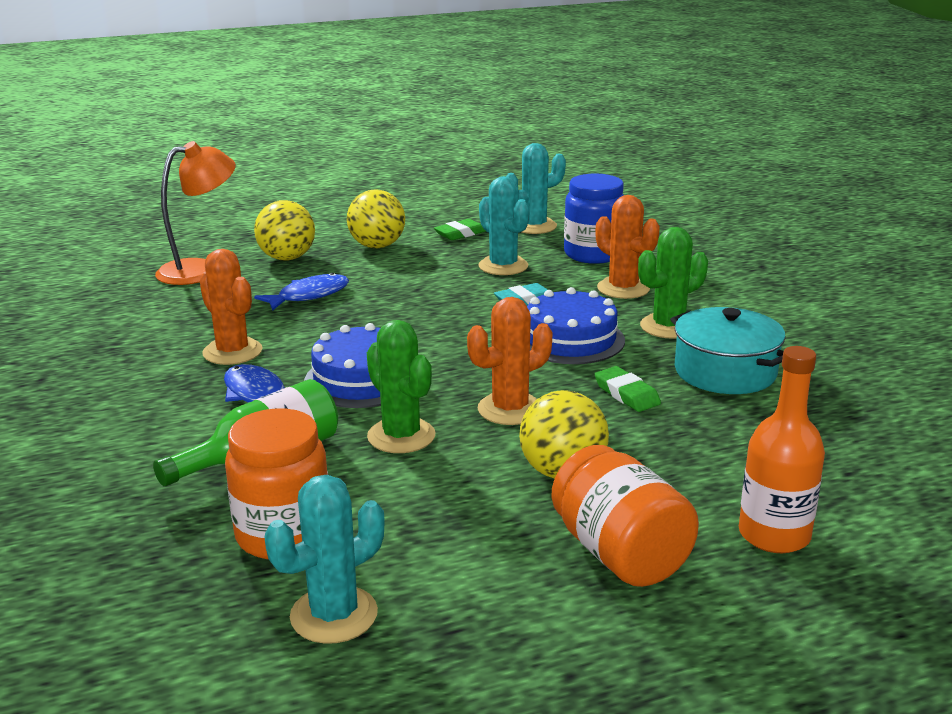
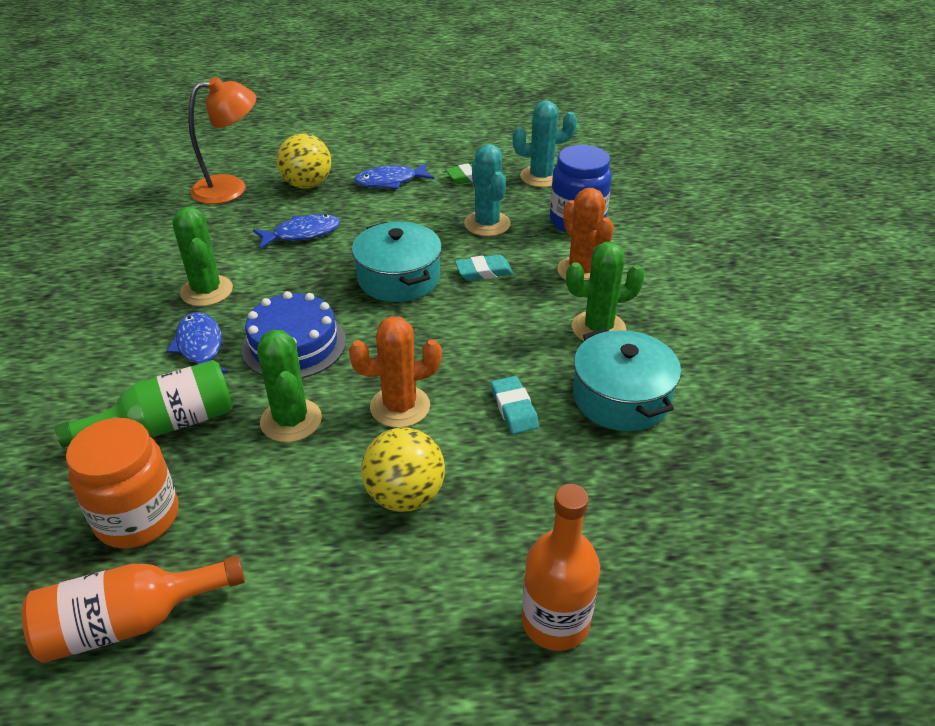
camera: 15 degrees right, 15 degrees up
(232, 352) = (207, 291): orange cactus -> green cactus
(334, 615) = (129, 622): turquoise cactus -> orange bottle
(377, 246) = (390, 181): yellow ball -> blue fish
(439, 316) = (398, 278): none -> turquoise pot
(570, 339) = (499, 328): blue cake -> none
(620, 554) = (402, 610): orange jar -> none
(626, 394) = (514, 408): green eraser -> turquoise eraser

